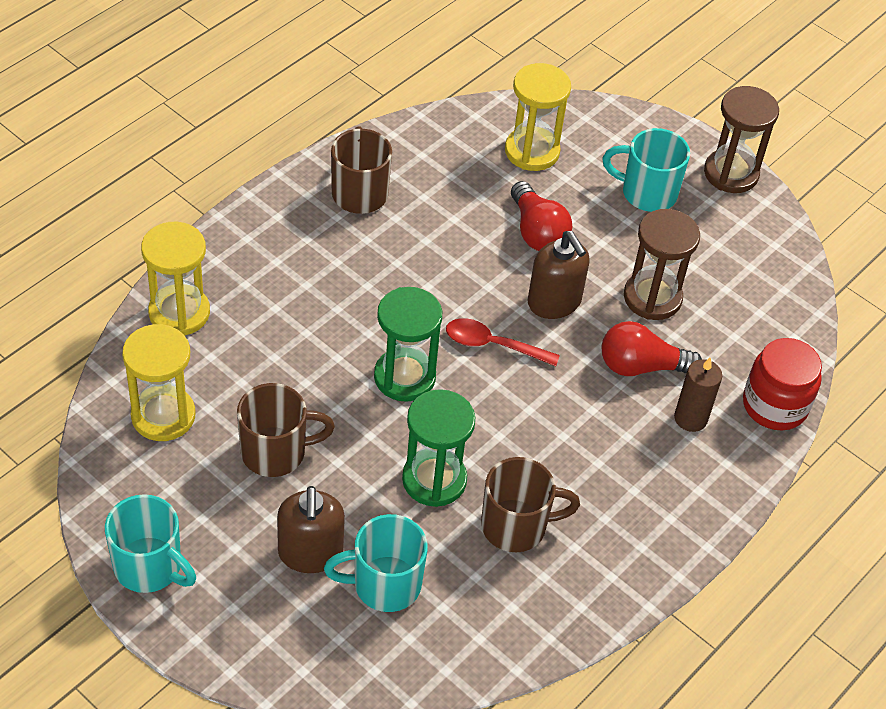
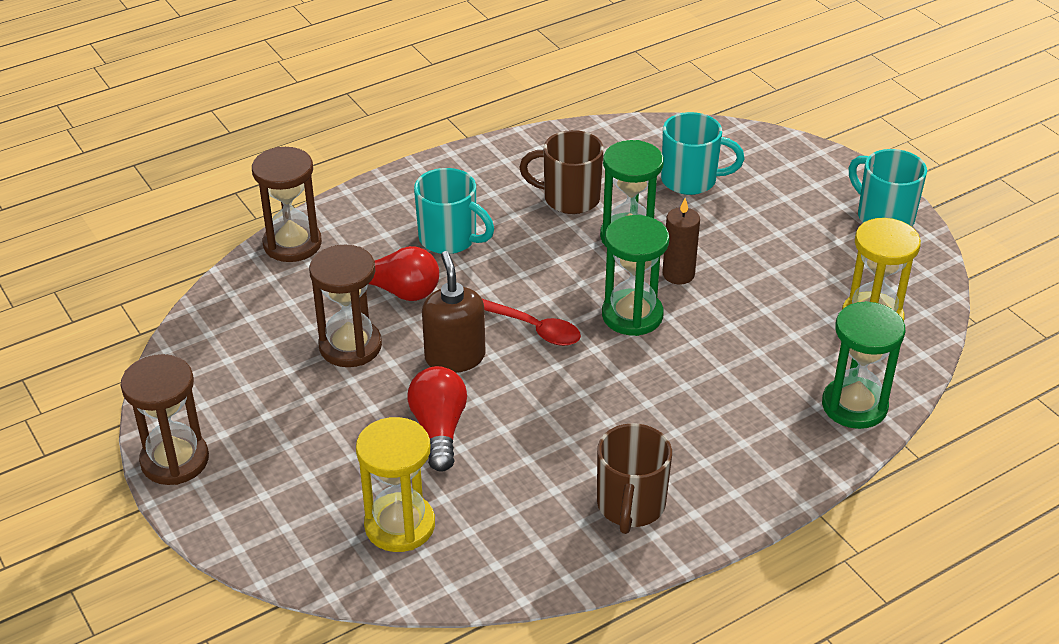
camera: 160 degrees left, 10 degrees down
(179, 313) = (854, 406): yellow hourglass -> green hourglass
(276, 452) = (767, 276): brown mug -> none
(310, 553) = (748, 206): brown soap dispenser -> none
(647, 193) = (289, 453): turquoise mug -> turquoise mug (449, 239)
(690, 418) = (376, 246): brown candle -> brown candle (678, 274)
(775, 405) = (292, 244): red jar -> brown hourglass

